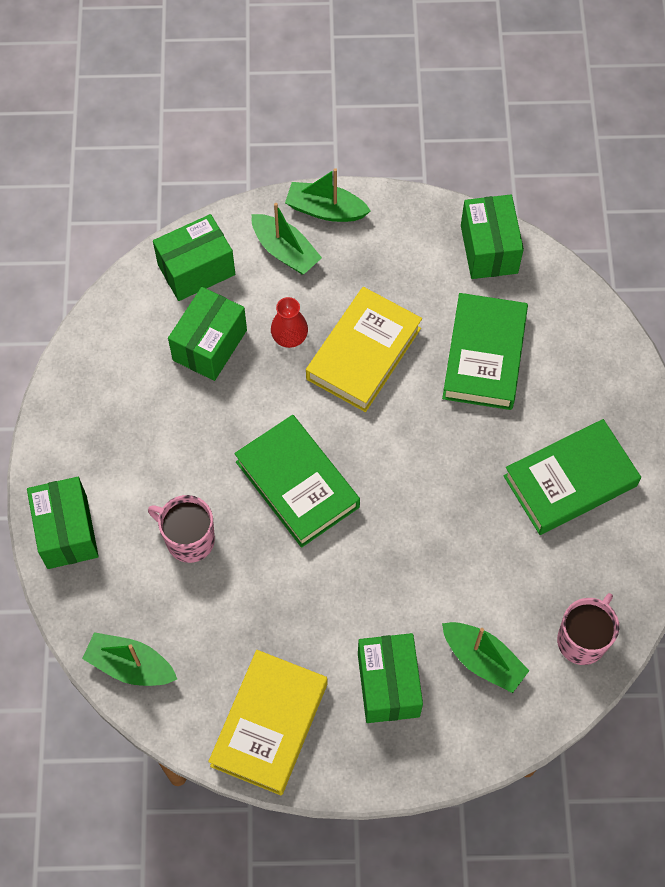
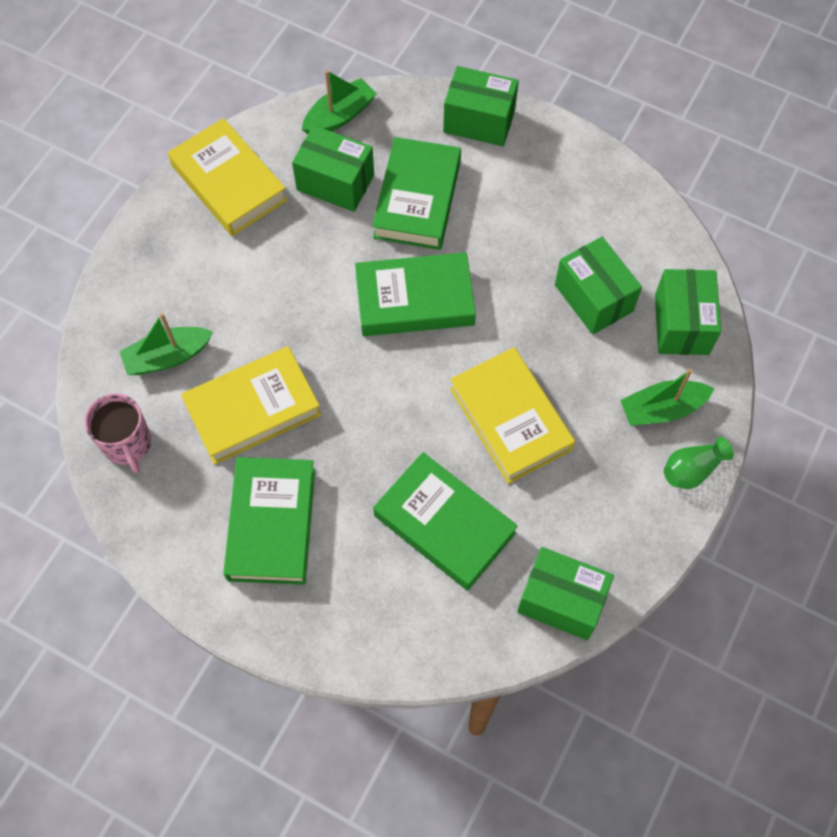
camera: 120 degrees right, 0 degrees up
(189, 539) = (417, 199): pink mug -> green book
(289, 337) = (564, 366): red vase -> none
(325, 210) = (692, 470): green boat -> green vase
(388, 685) = (199, 277): green box -> green box (335, 182)
(484, 556) = (253, 409): none -> yellow book

